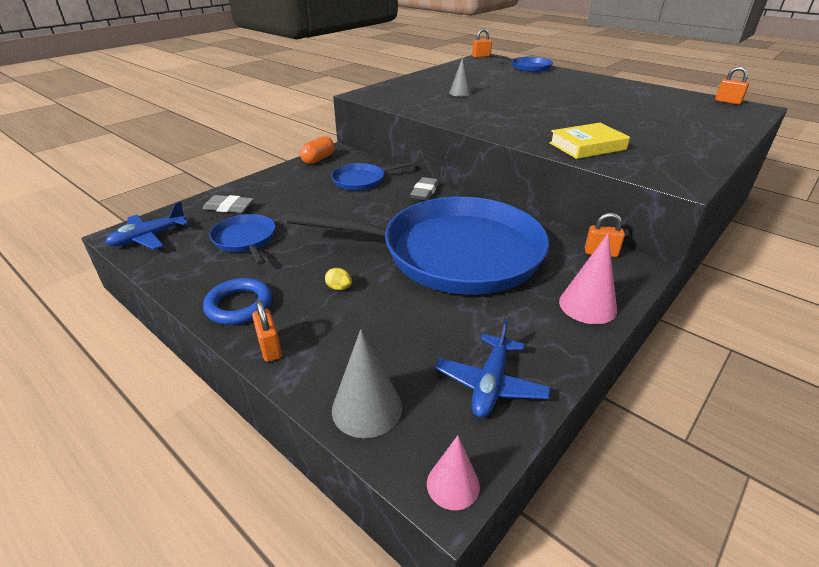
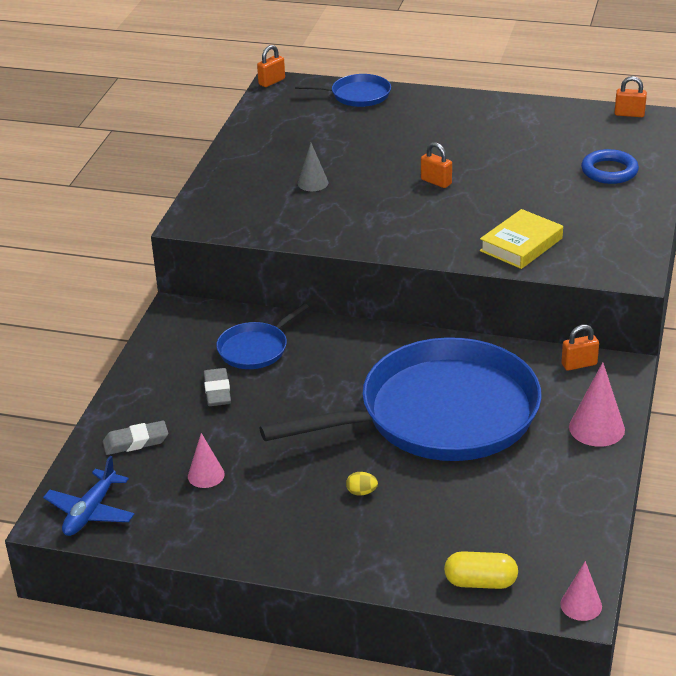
camera: 25 degrees left, 0 degrees up
(239, 305) = (283, 544): blue ring -> blue ring (609, 171)
(245, 240) = (206, 475): blue pan -> pink cone
(270, 348) = (355, 569): orange padlock -> orange padlock (436, 182)
(318, 159) = (166, 331): orange capsule -> none
(367, 408) = (480, 582): grey cone -> yellow capsule
(425, 192) = (346, 342): grey eraser -> grey eraser (217, 391)
(490, 384) = (560, 527): blue plane -> none

